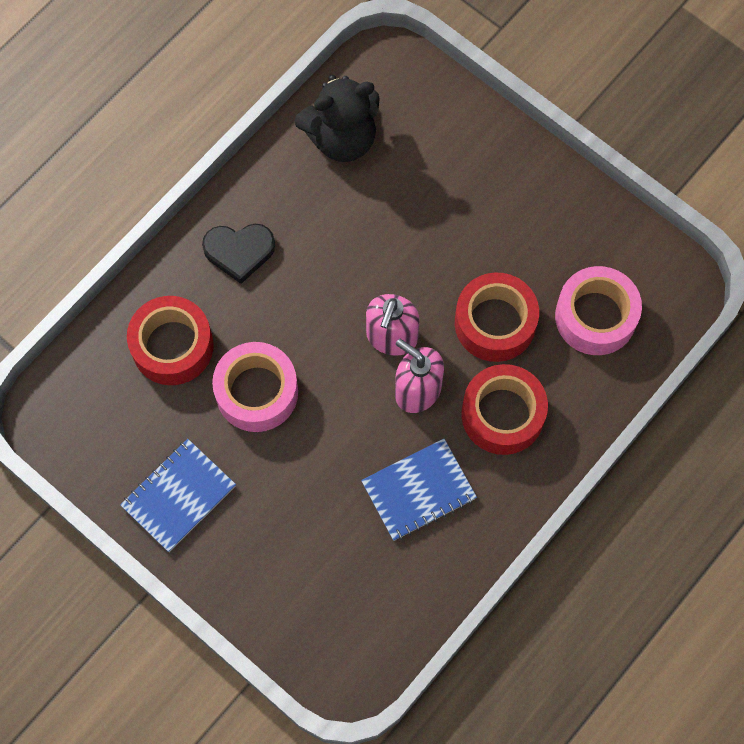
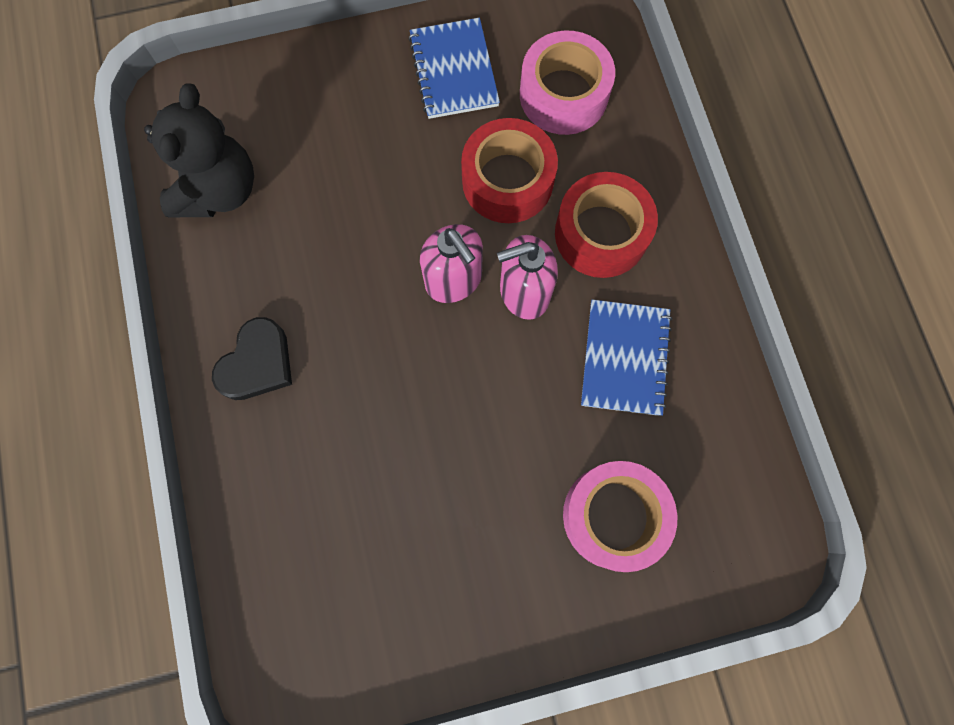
camera: 55 degrees left, 5 degrees up
(172, 346) = (305, 498): red tape -> none
(178, 496) = (470, 600): blue notebook -> blue notebook (453, 71)
(257, 392) = (416, 445): pink tape -> pink tape (614, 516)

